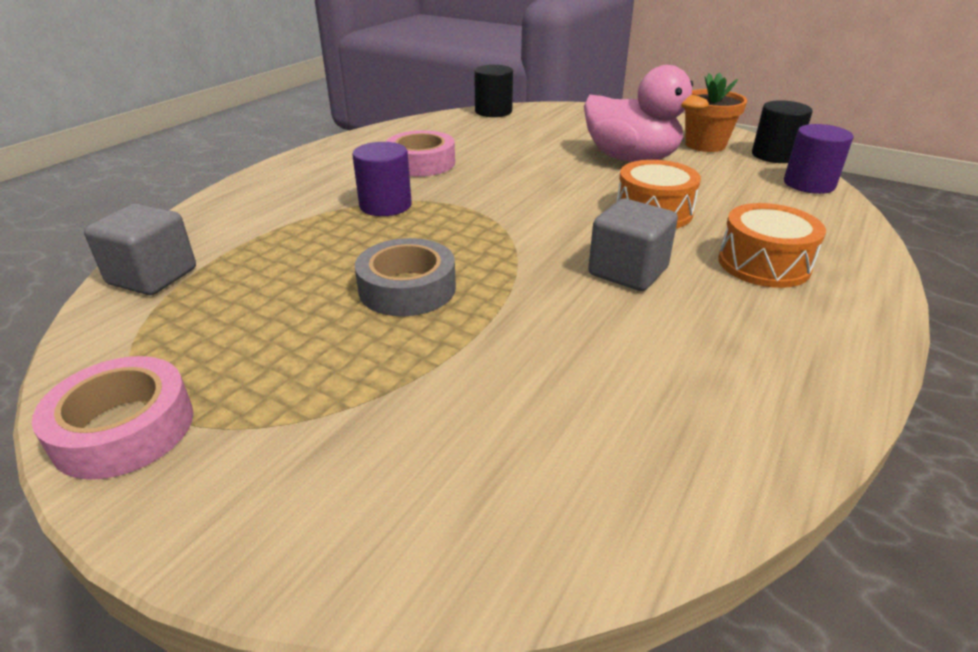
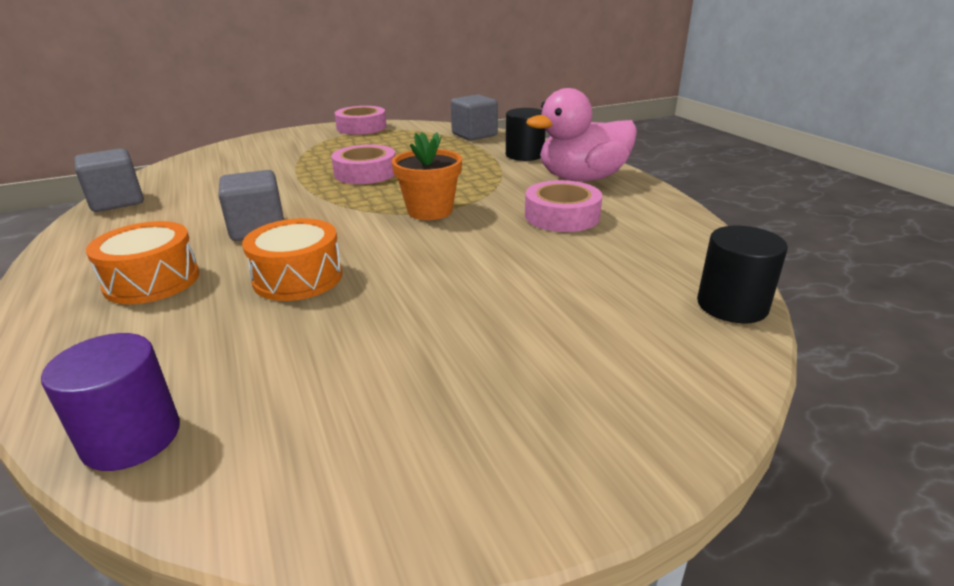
camera: 125 degrees right, 5 degrees down
(385, 205) = (485, 187): purple cylinder -> none
(407, 288) = (365, 173): grey tape -> pink tape
(631, 158) = (423, 332): pink duck -> pink duck (582, 178)
(705, 145) = (376, 439): orange flower pot -> orange flower pot (430, 211)
(757, 446) = (117, 202): none -> grey cube
(774, 155) = (229, 496): black cylinder -> black cylinder (524, 155)

